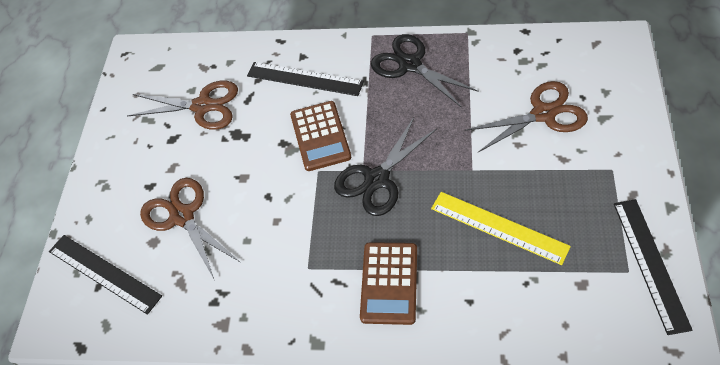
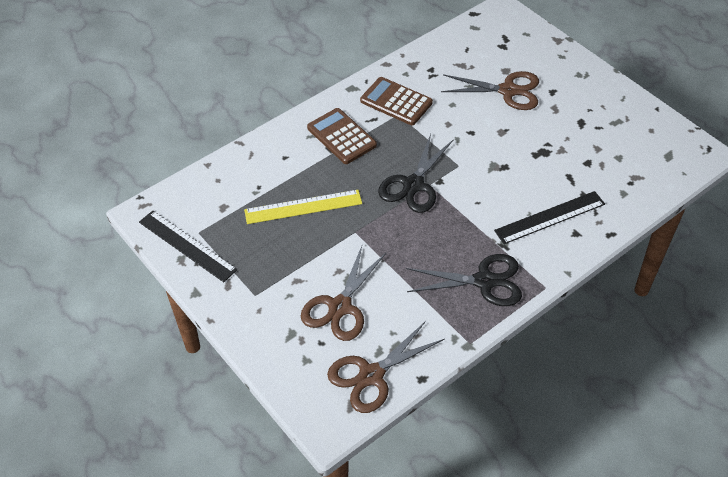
camera: 130 degrees right, 5 degrees down
(104, 273) = (510, 42): black ruler -> none
(203, 106) = (593, 153): brown scissors -> brown scissors (371, 375)
(320, 136) = (485, 186): brown calculator -> brown calculator (396, 102)
(377, 179) = (413, 185): black scissors -> black scissors turned 150 degrees counterclockwise

